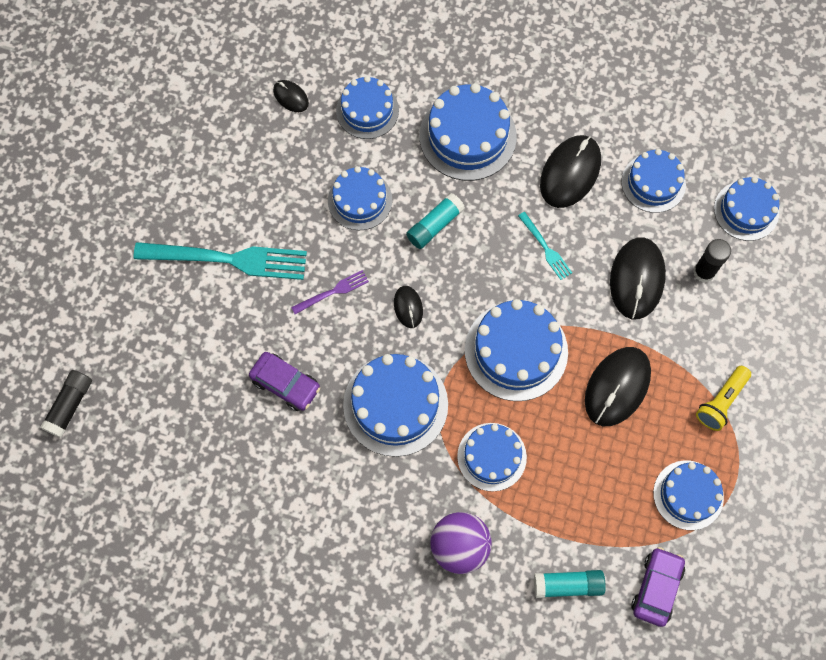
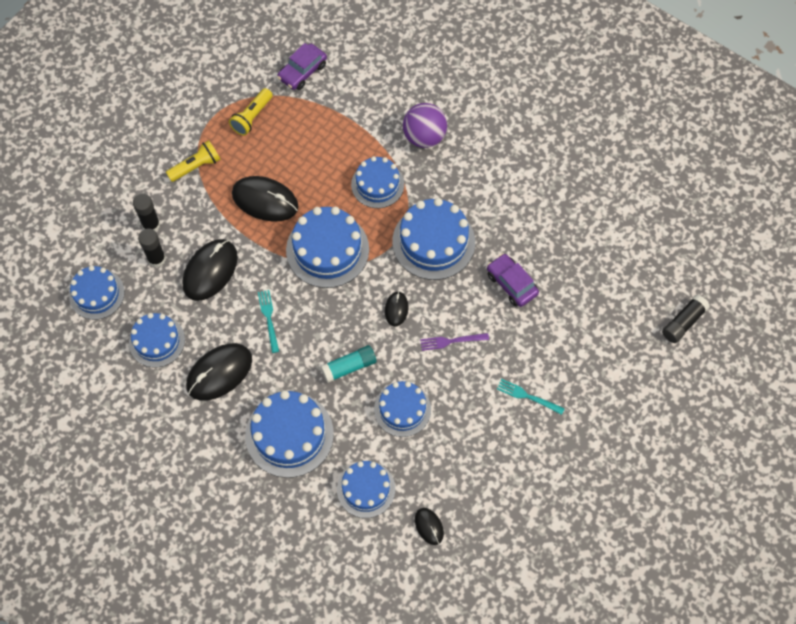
camera: 160 degrees left, 5 degrees down
(229, 259) = (527, 396): turquoise fork -> turquoise fork, size x0.47
(568, 585) = (361, 91): turquoise glue stick -> none
(617, 387) = (265, 200): black mouse -> black mouse turned 60 degrees clockwise
(688, 495) = (252, 117): blue cake -> yellow flashlight
(732, 310) = (151, 225): none -> black glue stick

